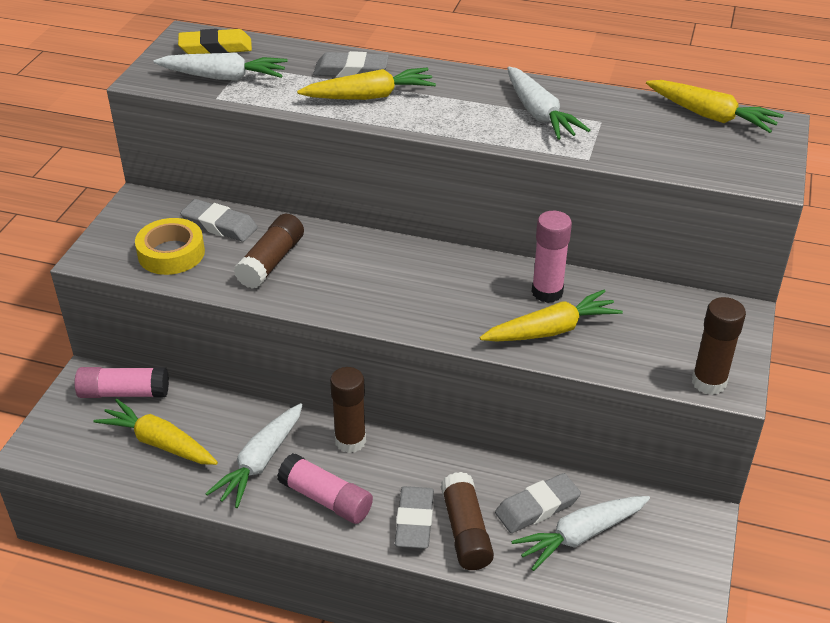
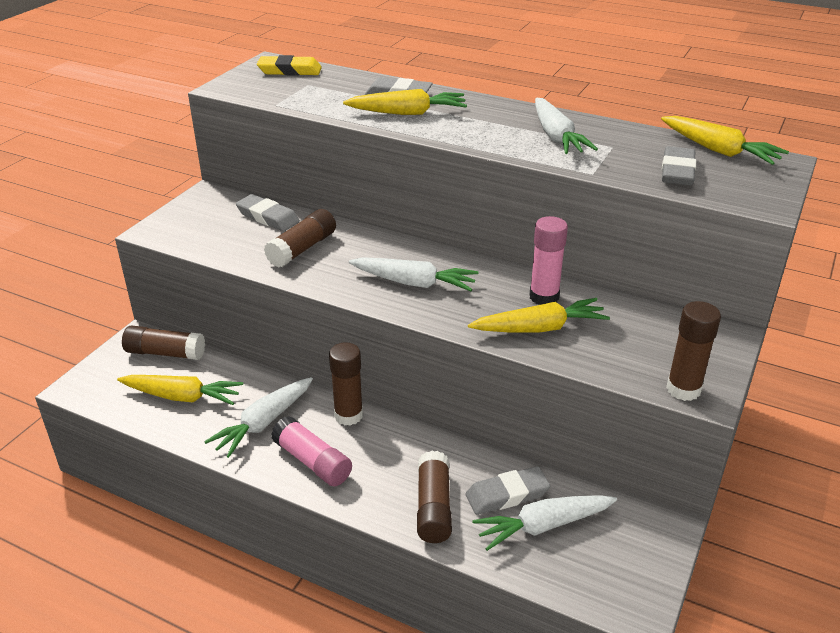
camera: 10 degrees right, 5 degrees down
(124, 393) = (165, 353): pink glue stick -> brown glue stick
(160, 443) = (182, 397): yellow carrot -> yellow carrot turned 150 degrees clockwise
(171, 253) = (219, 234): yellow tape -> none
(223, 77) = (287, 91): white carrot -> white carrot (413, 283)
(414, 521) = (388, 491): grey eraser -> grey eraser (677, 171)

